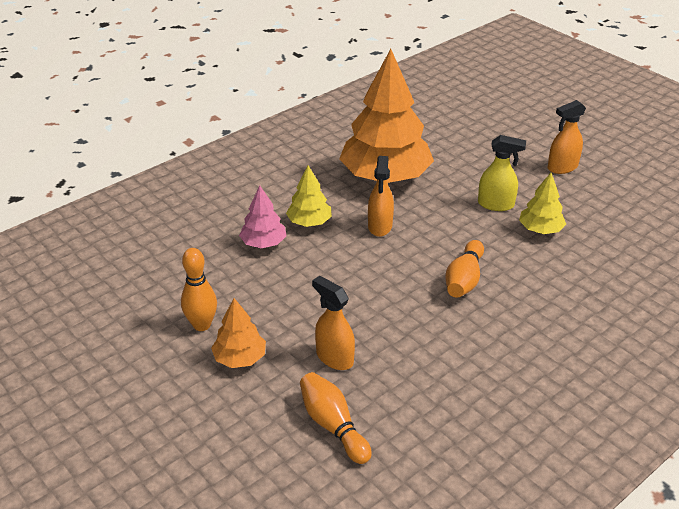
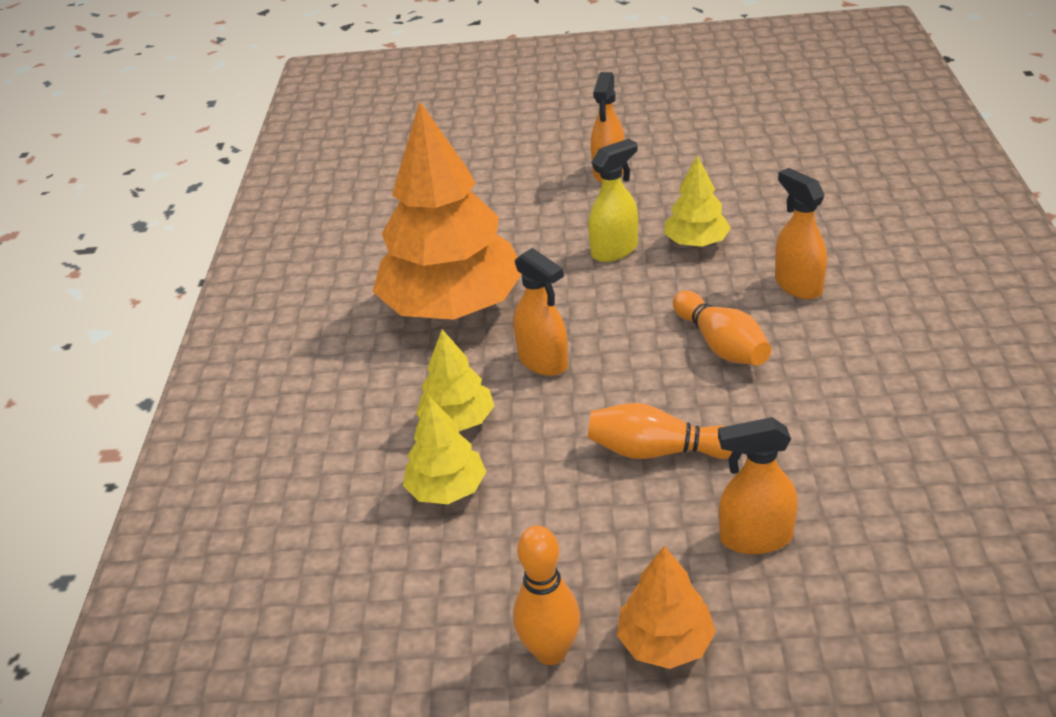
camera: 45 degrees left, 0 degrees up
(263, 243) = (447, 489): pink tree -> yellow tree
(333, 426) = (887, 609): orange bowling pin -> orange bowling pin (658, 451)
(551, 285) = (798, 285): none -> orange spray bottle

